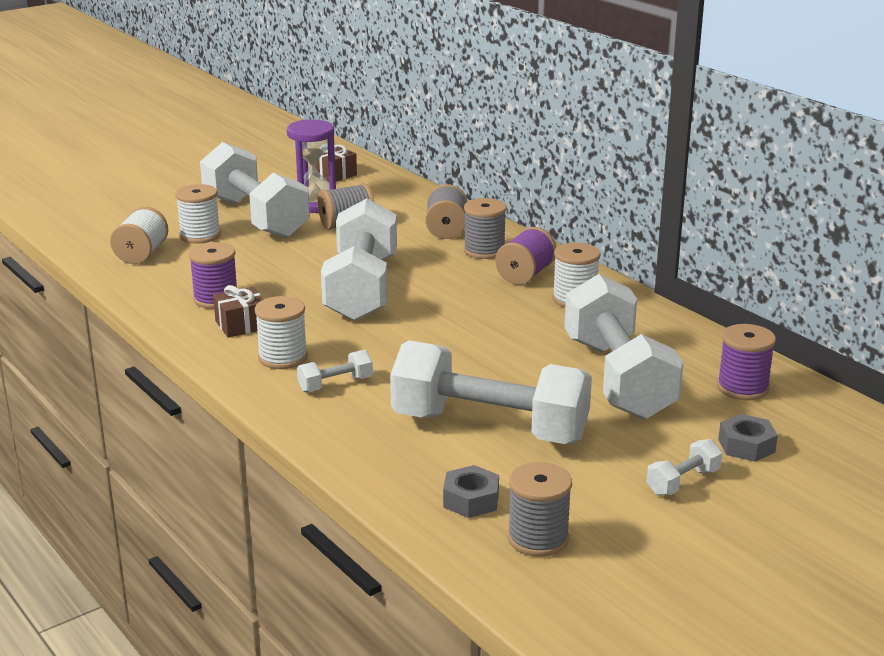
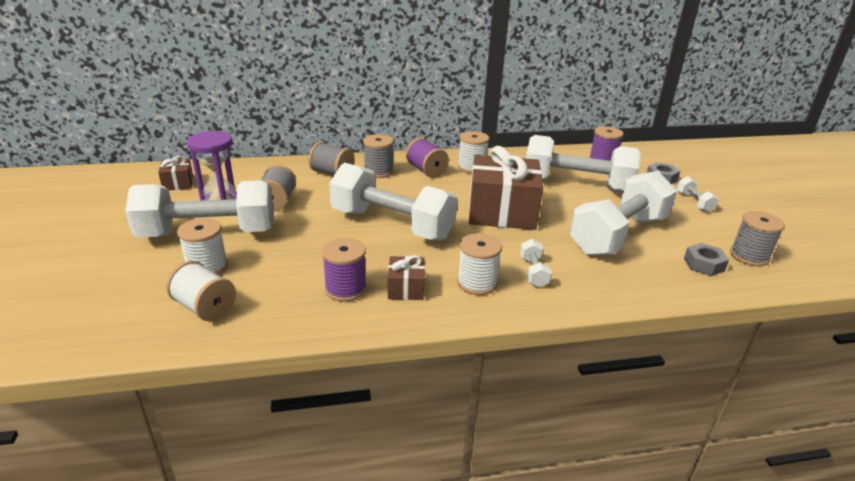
camera: 65 degrees left, 5 degrees up
(466, 341) = (502, 211): none -> brown gift

